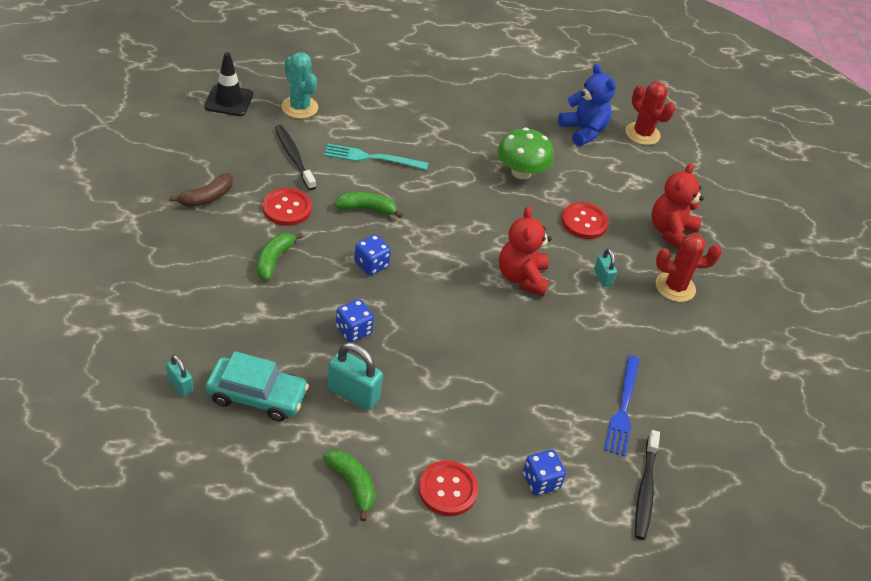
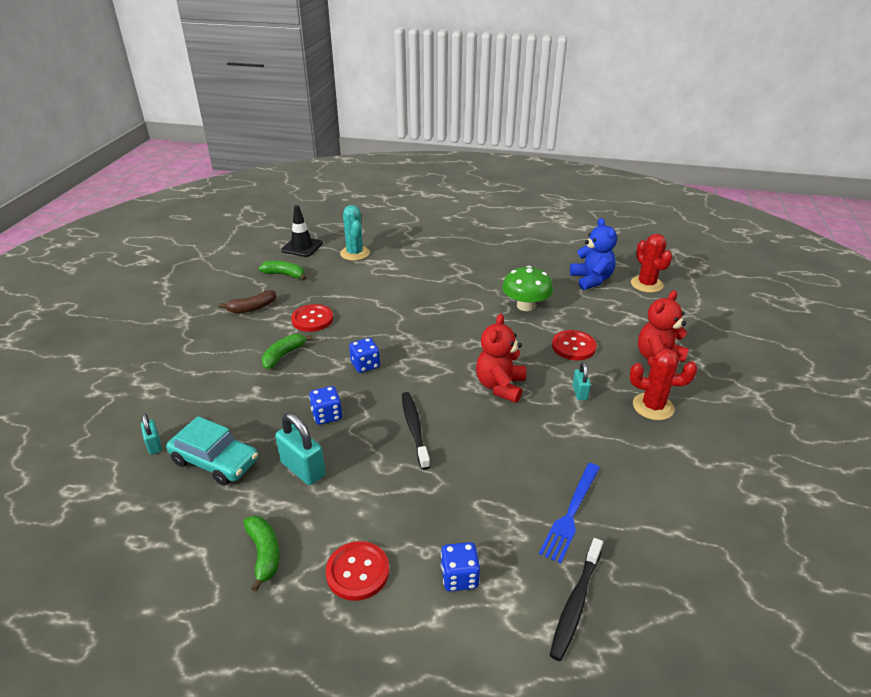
camera: 20 degrees right, 10 degrees down
(294, 157) = (335, 285): black toothbrush -> black toothbrush (414, 429)
(367, 209) = (379, 324): green banana -> green banana (285, 275)
(372, 158) = (398, 289): turquoise fork -> none

